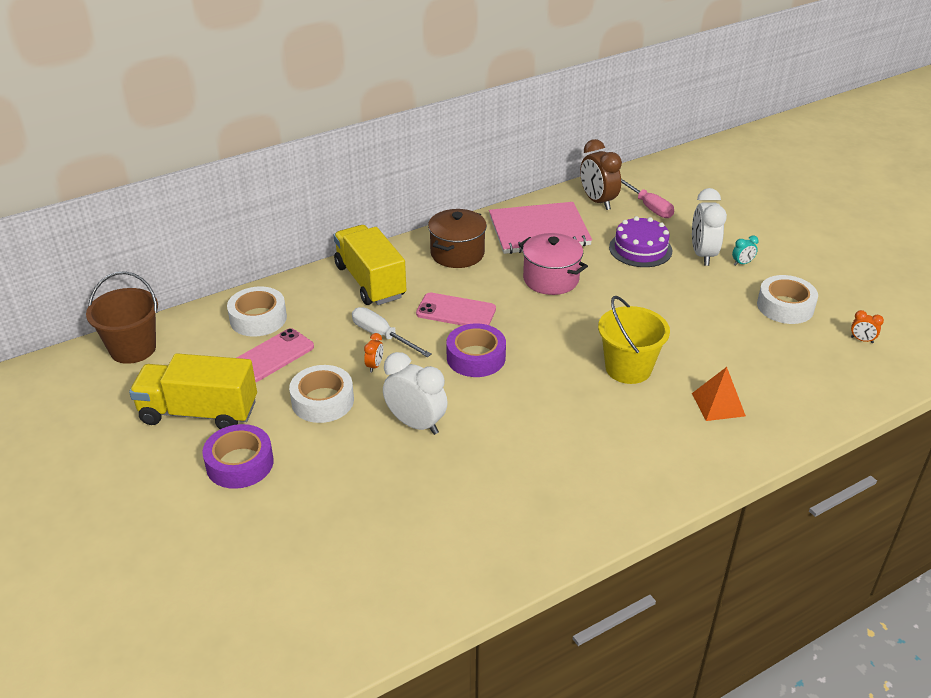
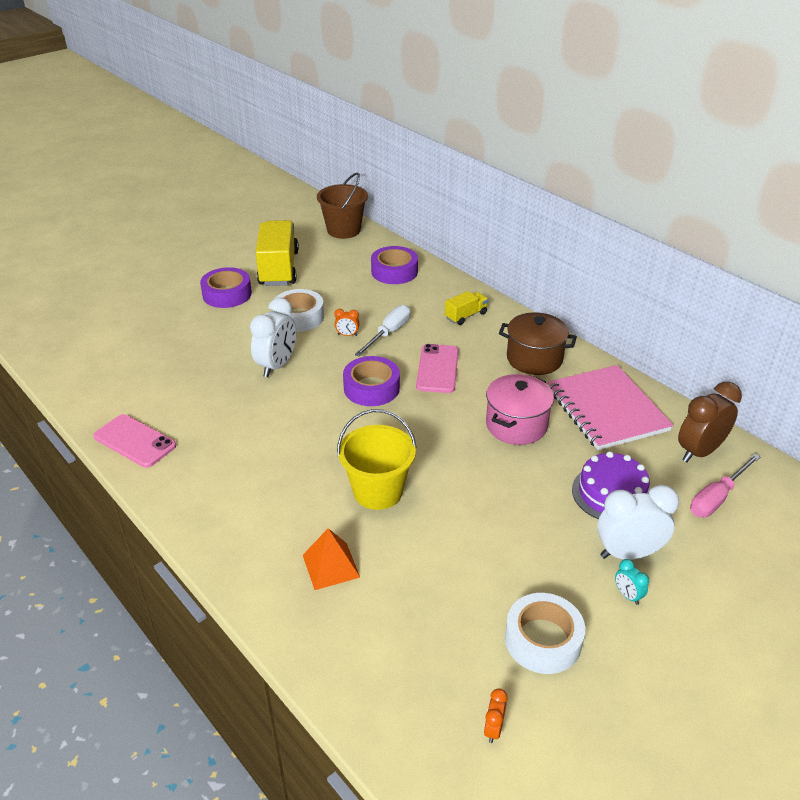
camera: 80 degrees right, 0 degrees up
(258, 318) = (394, 271): white tape -> purple tape
(273, 356) = (349, 286): pink phone -> pink phone (135, 441)
(370, 281) = (466, 316): yellow truck -> yellow truck, size x0.48

